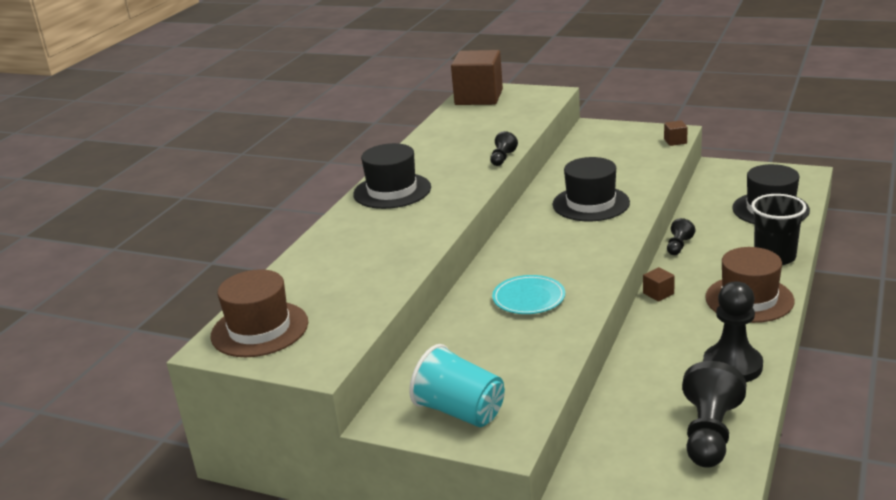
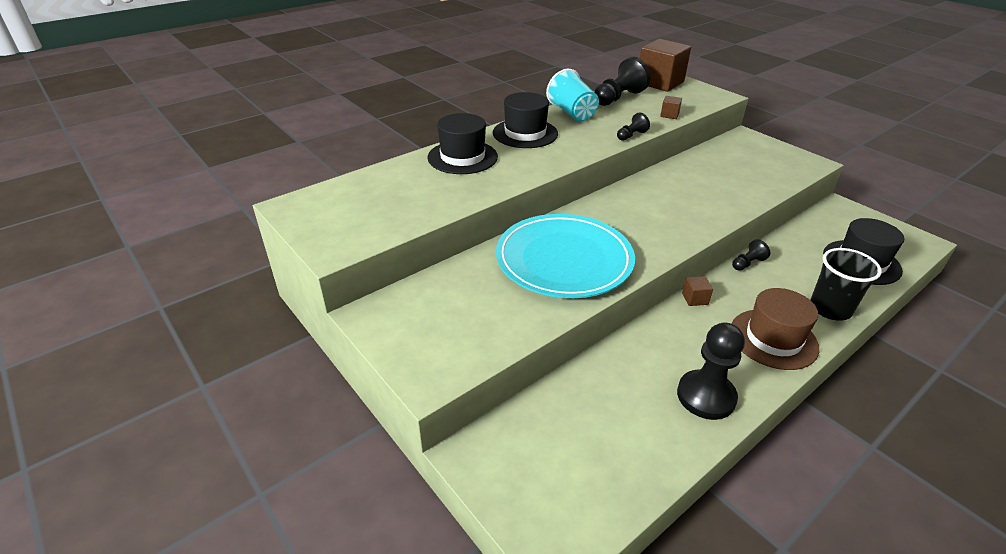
camera: 25 degrees right, 10 degrees up
(259, 329) = (329, 205): brown hat -> none
(460, 411) = (423, 334): turquoise cup -> turquoise cup (572, 113)
(529, 298) = (564, 260): turquoise plate -> turquoise plate, size x2.10
(591, 203) = (686, 199): black hat -> black hat (462, 157)
(675, 141) = (807, 170): brown cube -> brown cube (669, 115)
(709, 434) = (630, 453): black pawn -> black pawn (618, 98)

